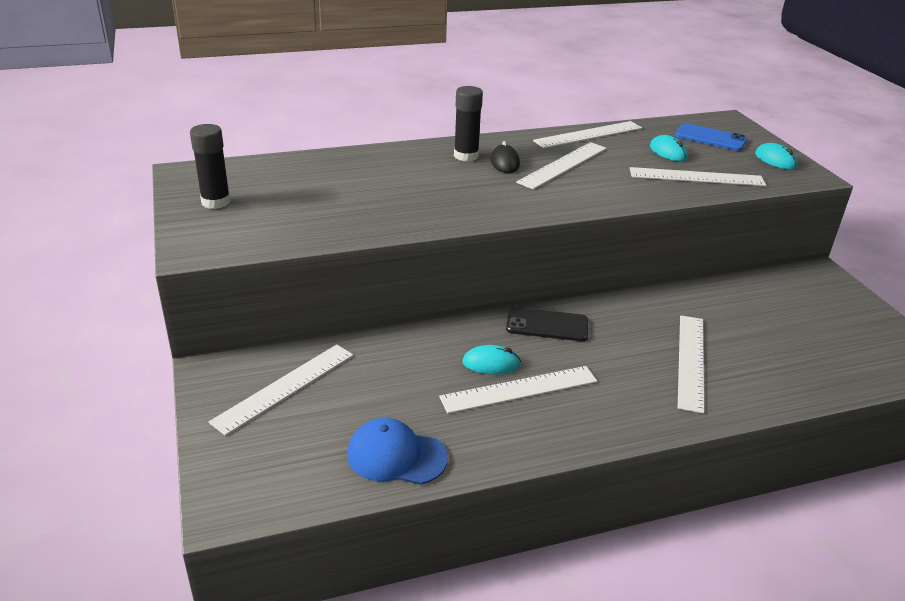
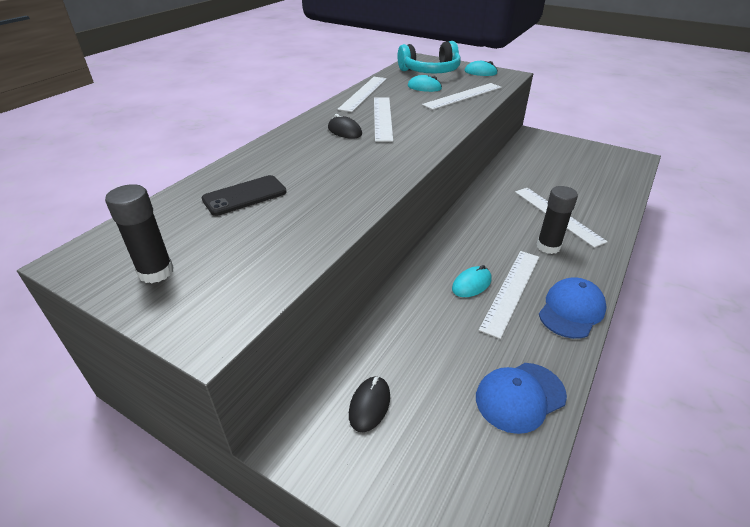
camera: 40 degrees left, 5 degrees up
(285, 387) = (369, 405): white ruler -> black mouse
(466, 156) = (311, 137): black glue stick -> black glue stick (548, 246)
(547, 325) = (462, 238): black phone -> black phone (245, 196)
(550, 437) = (571, 310): none -> blue cap
(710, 138) = (430, 71): blue phone -> turquoise headphones

